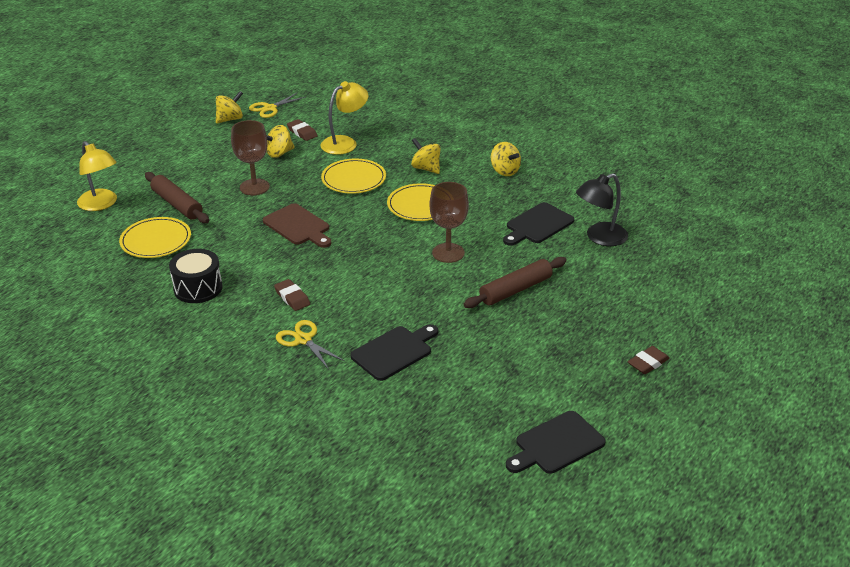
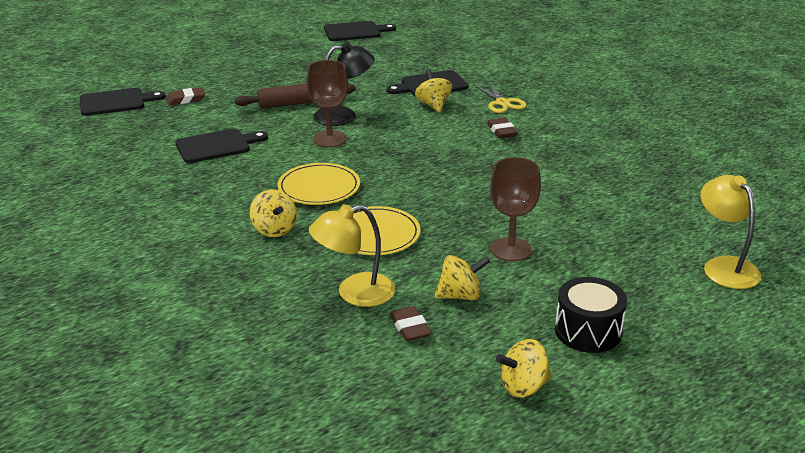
camera: 160 degrees left, 5 degrees down
(156, 240) = (642, 207): yellow plate -> none
(177, 204) = (618, 246): brown rolling pin -> none
(198, 288) = (594, 154): black drum -> black drum (588, 331)
(270, 108) = (444, 397): yellow scissors -> none
(298, 226) = (471, 191): brown cutting board -> none
(504, 171) = (183, 206): yellow spinning top -> yellow spinning top (433, 105)
(599, 237) = (173, 125): black lamp -> black lamp (344, 116)
(648, 363) = (249, 51): brown eraser -> brown eraser (186, 99)
(685, 252) = (116, 102): none -> black cutting board

